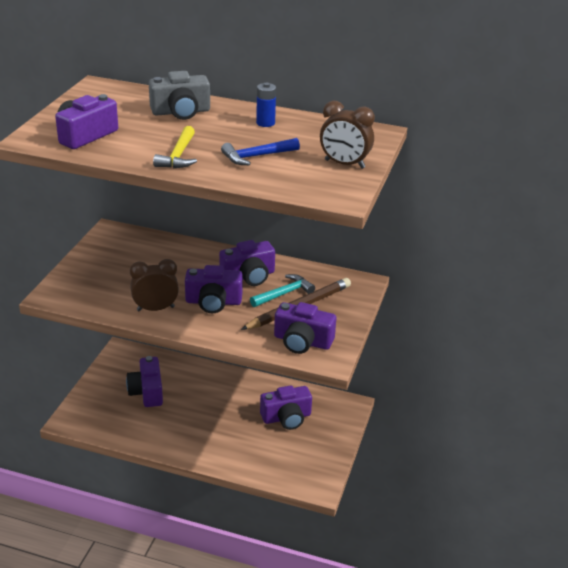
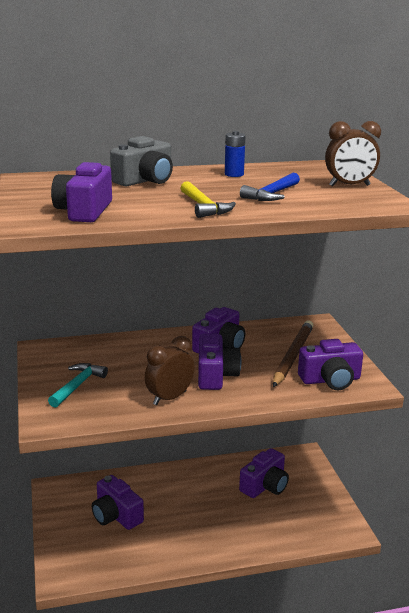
camera: 30 degrees left, 10 degrees down
(213, 302) = (215, 375): purple camera -> purple camera turned 60 degrees counterclockwise
(284, 294) = (267, 350): turquoise hammer -> turquoise hammer (77, 385)

